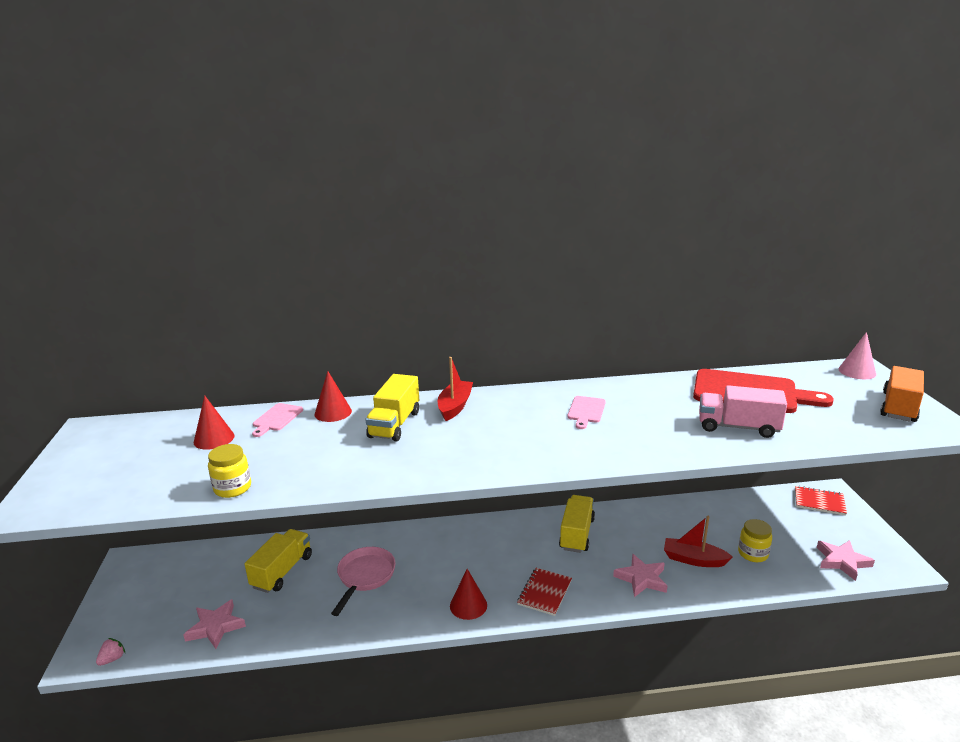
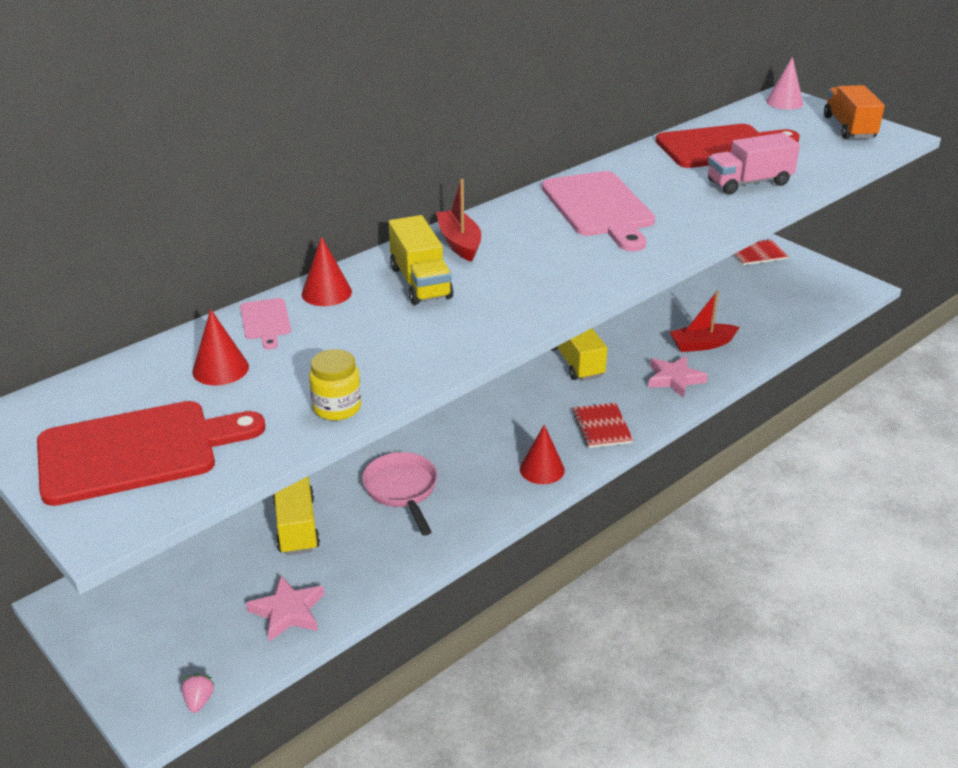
camera: 35 degrees left, 10 degrees up
(107, 471) = (136, 451): none -> red cutting board
(586, 411) = (599, 208): pink cutting board -> pink cutting board, size x2.15
(753, 554) = (744, 320): yellow jar -> none
(842, 561) = (817, 300): pink star -> none

